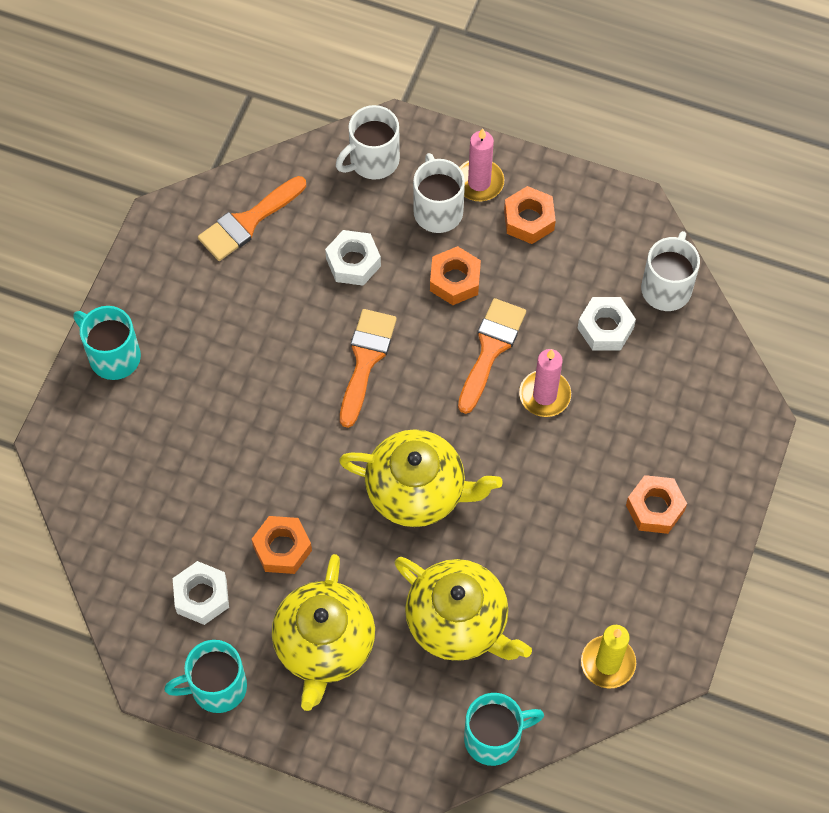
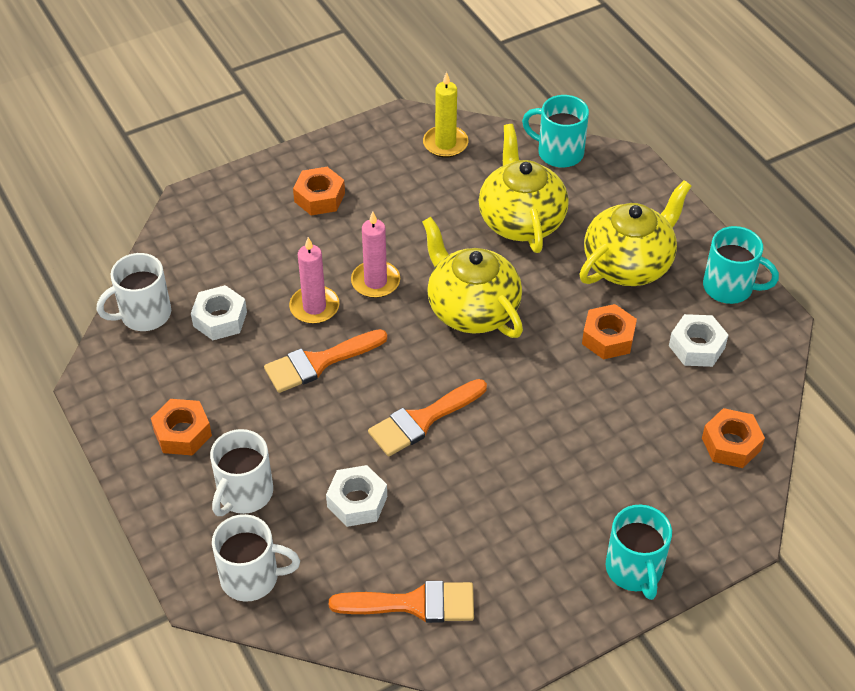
camera: 140 degrees left, 15 degrees down
(455, 280) = (291, 429): orange nut -> orange nut (731, 444)
(479, 182) = (186, 491): pink candle -> pink candle (375, 281)

